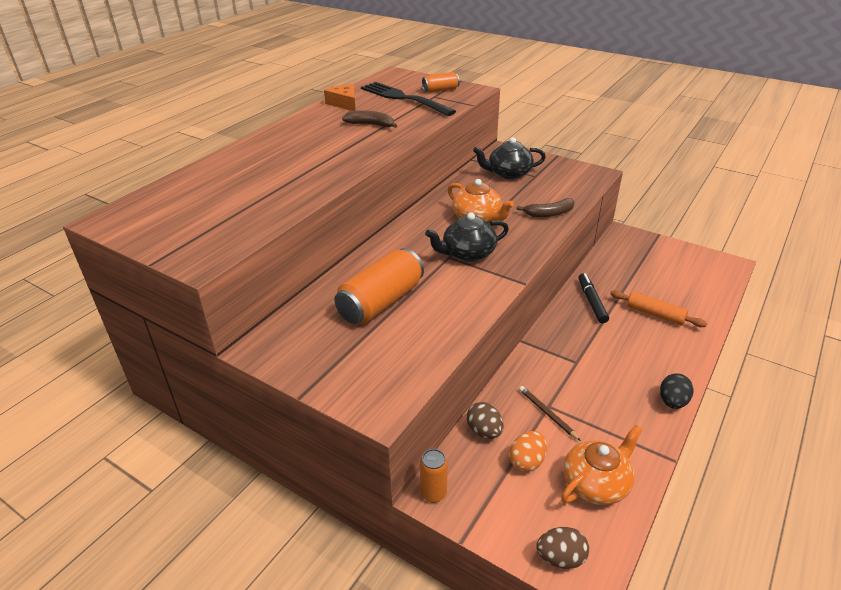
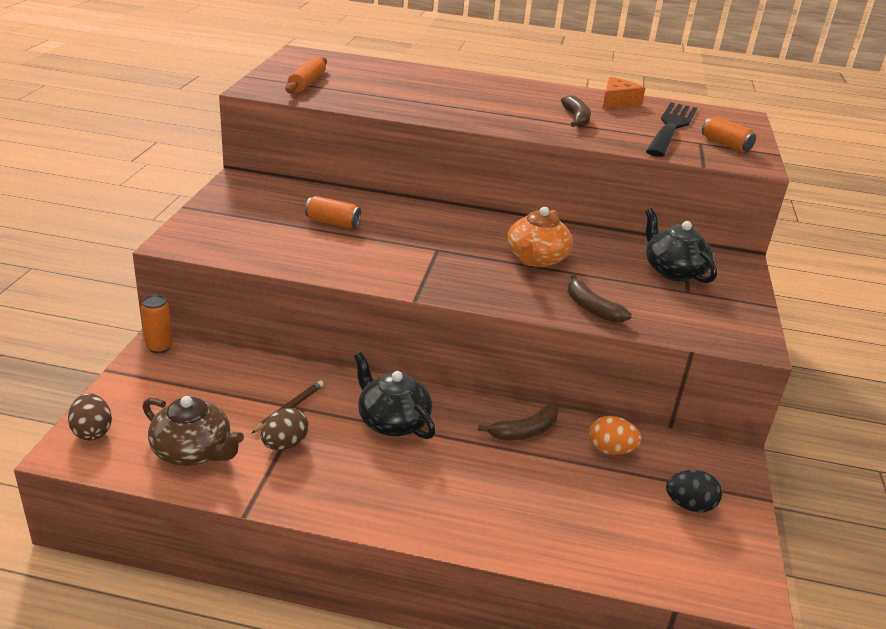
camera: 65 degrees right, 5 degrees down
(381, 302) = (332, 223): orange can -> orange can, size x0.53
(467, 253) = (453, 259): black teapot -> black teapot (392, 421)
(484, 431) = (248, 367): brown egg -> brown egg (285, 444)
(527, 461) = (213, 400): orange egg -> orange egg (610, 450)
(591, 302) = (524, 432): black marker -> brown banana
(596, 483) = (193, 451): orange teapot -> brown teapot
(655, 314) = (535, 496): orange rolling pin -> orange rolling pin (307, 83)
(672, 402) = (349, 514): black egg -> black egg (689, 505)

